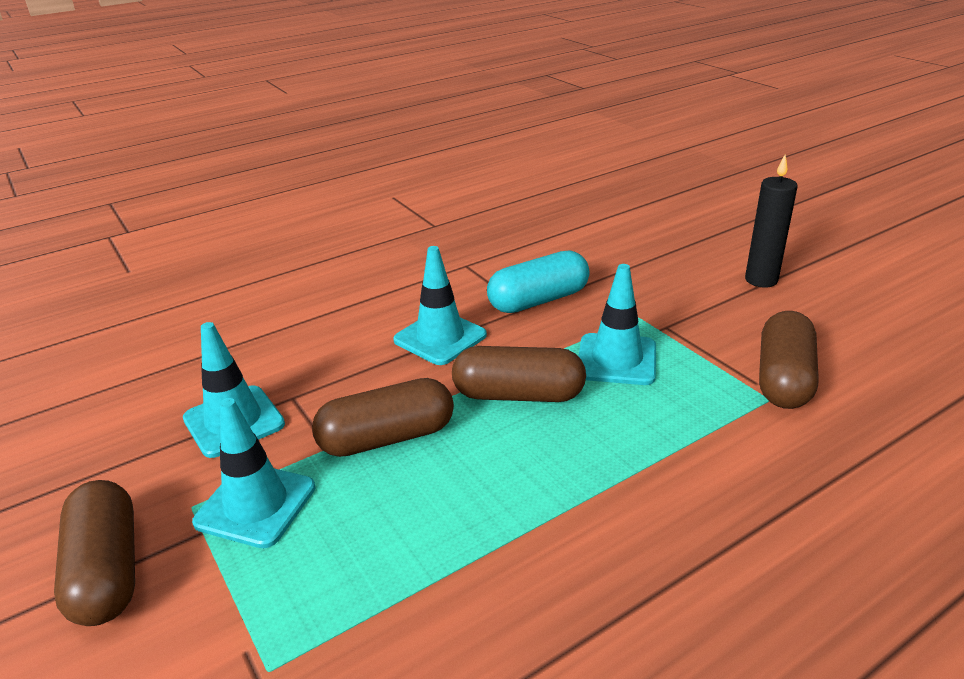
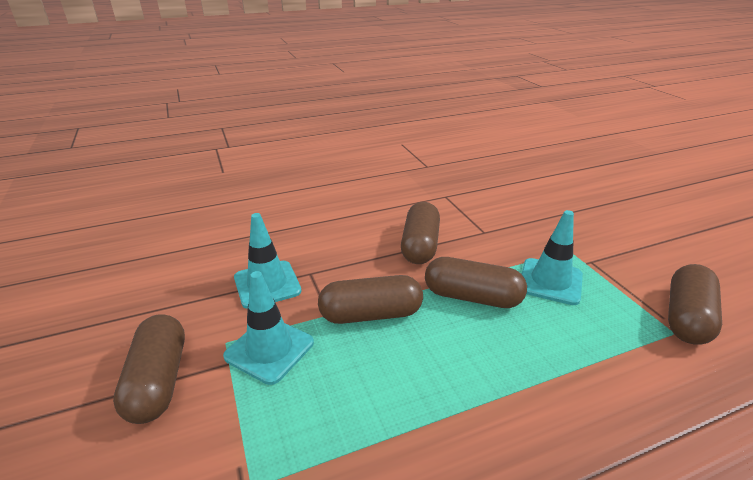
camera: 10 degrees right, 0 degrees up
(440, 338) = (420, 245): turquoise traffic cone -> brown capsule
(538, 300) = (495, 228): turquoise capsule -> none
(761, 280) = (669, 236): black candle -> none

